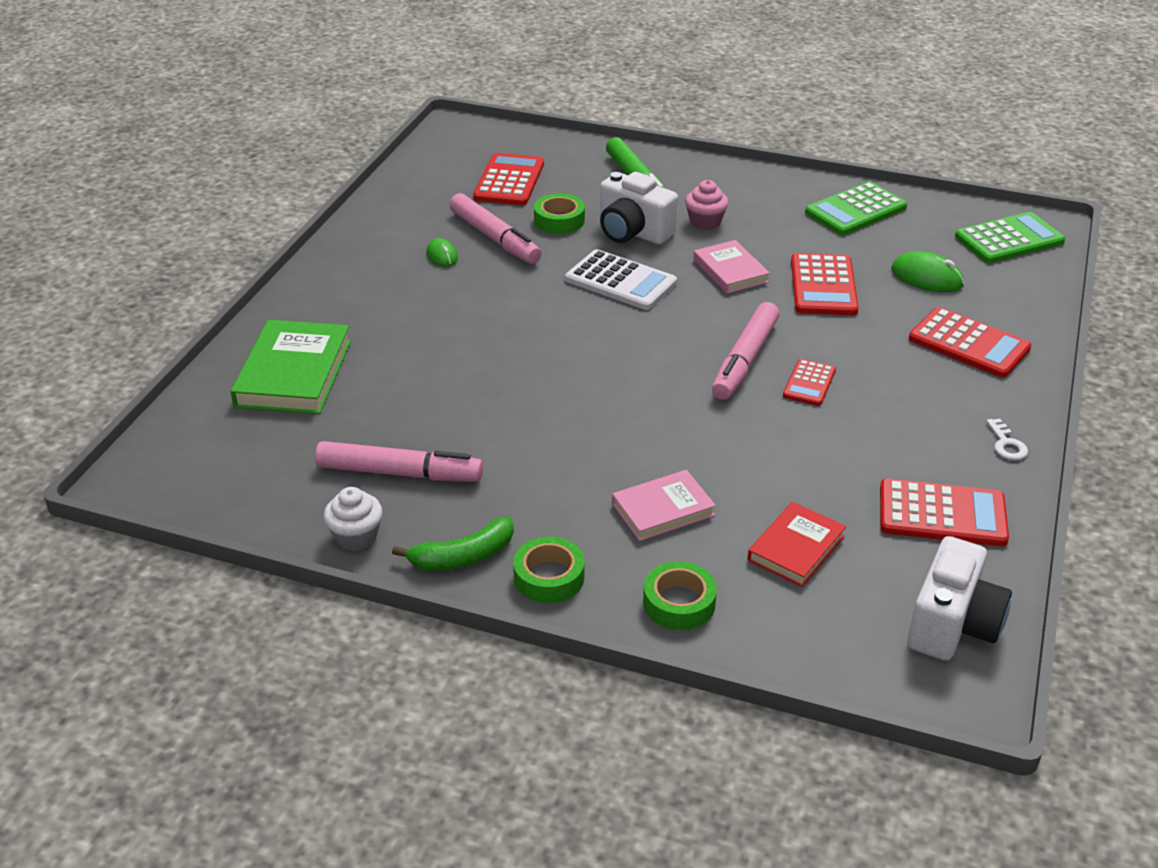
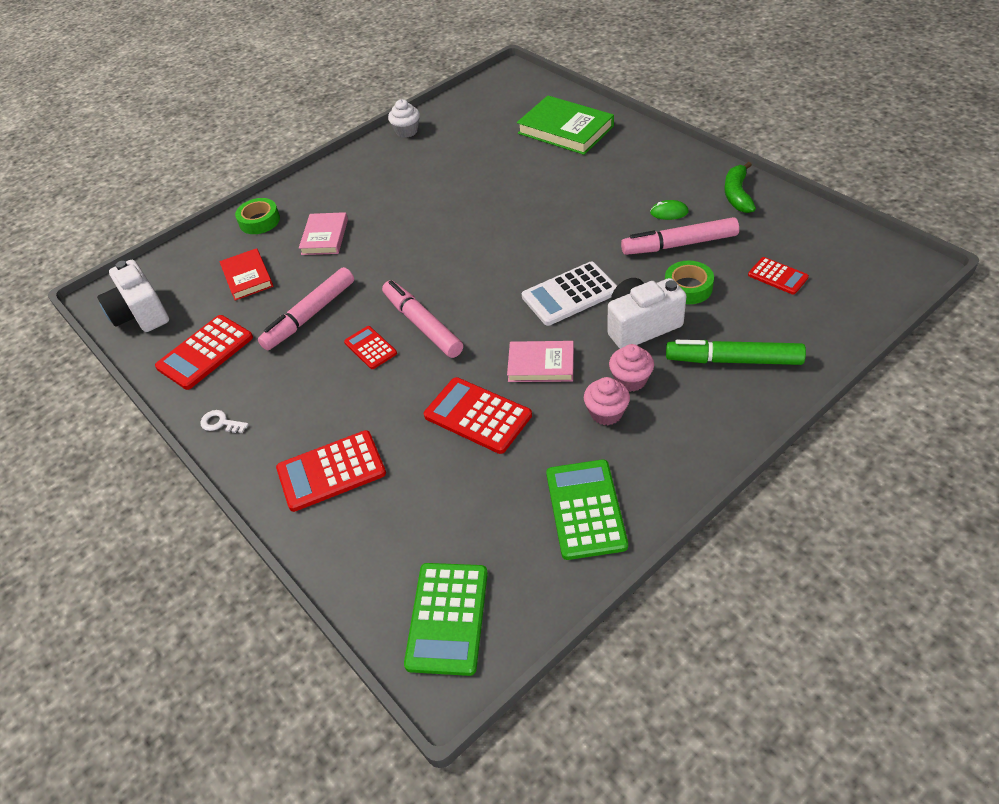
camera: 125 degrees right, 10 degrees up
(399, 473) = (442, 152): pink marker -> pink marker (310, 315)
(463, 557) = (360, 160): green banana -> green banana (737, 194)
(509, 181) = (777, 276): red calculator -> red calculator, size x0.59
(549, 577) = (319, 184): green tape -> none
(753, 224) = (606, 413): none -> pink cupcake
(927, 277) = (437, 499): green mouse -> none

